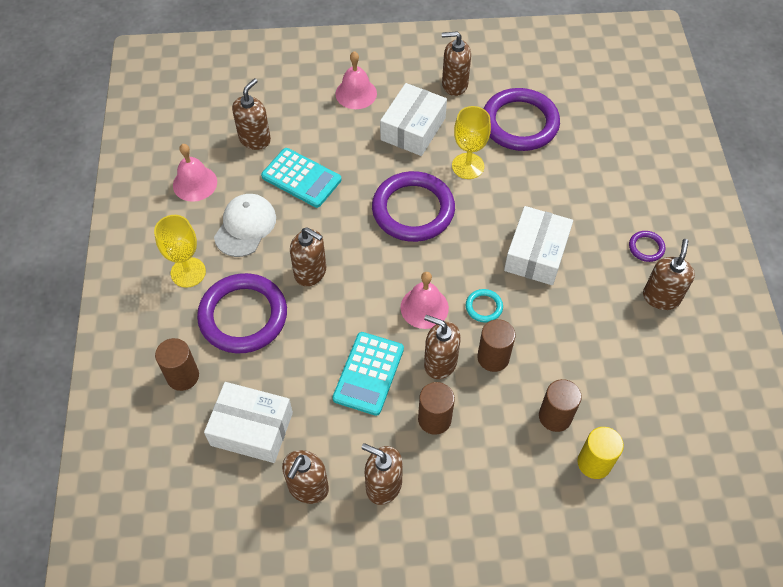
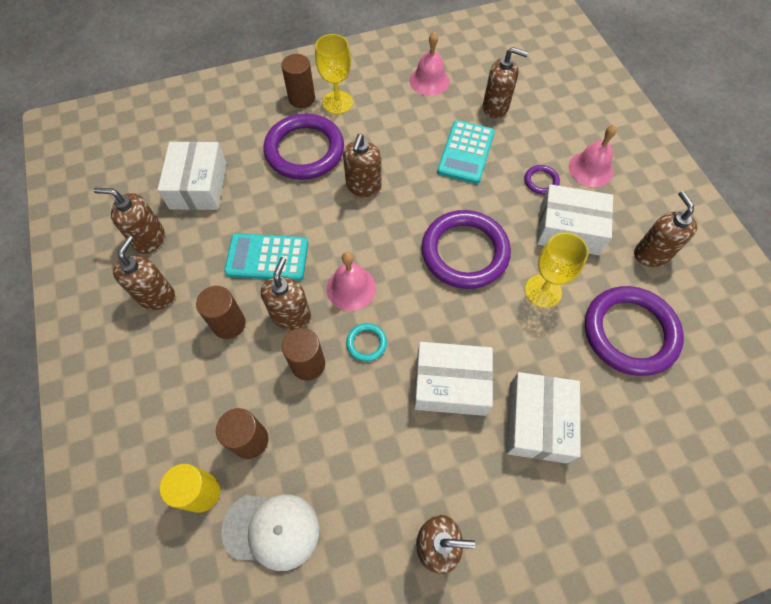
camera: 75 degrees right, 5 degrees up
(183, 376) = (239, 127): brown cylinder -> brown cylinder (302, 98)
(245, 226) = (397, 127): white cap -> white cap (271, 530)
(579, 205) = (537, 422): none -> white box
(646, 247) = (504, 515): purple ring -> purple ring (541, 181)

